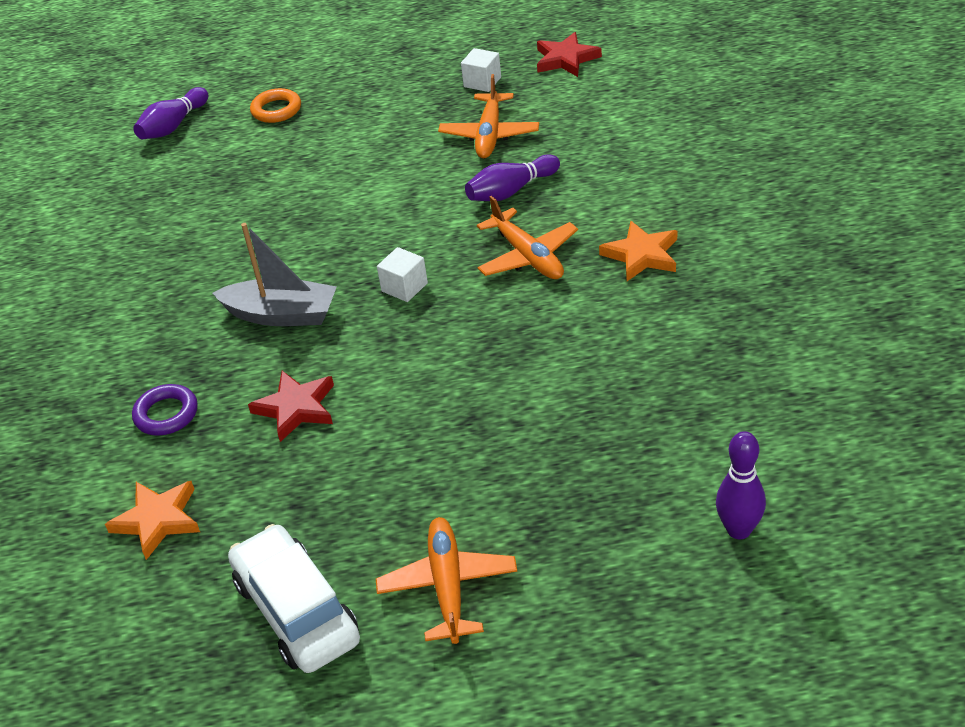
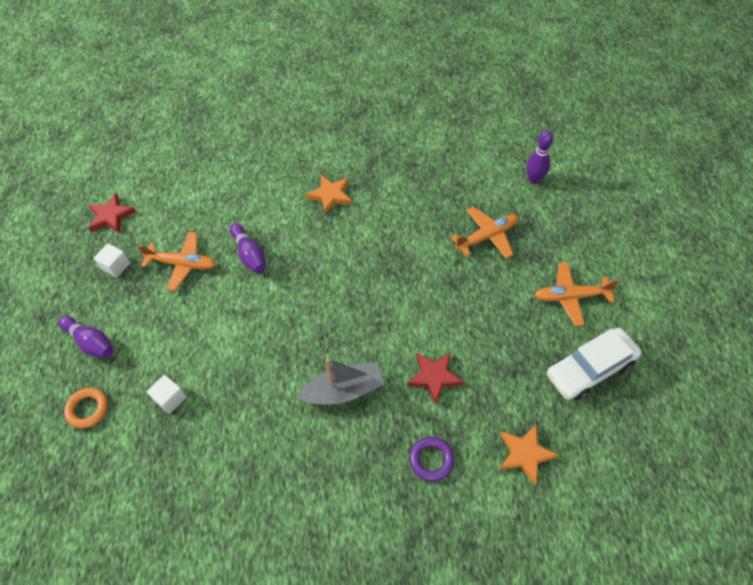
camera: 90 degrees left, 15 degrees up
(173, 126) = (74, 496): purple bowling pin -> purple bowling pin (91, 342)
(282, 315) = (343, 390): grey boat -> grey boat turned 60 degrees clockwise
(404, 287) = (331, 316): white cube -> white cube (170, 398)
(528, 256) = (318, 249): orange plane -> orange plane (487, 236)

